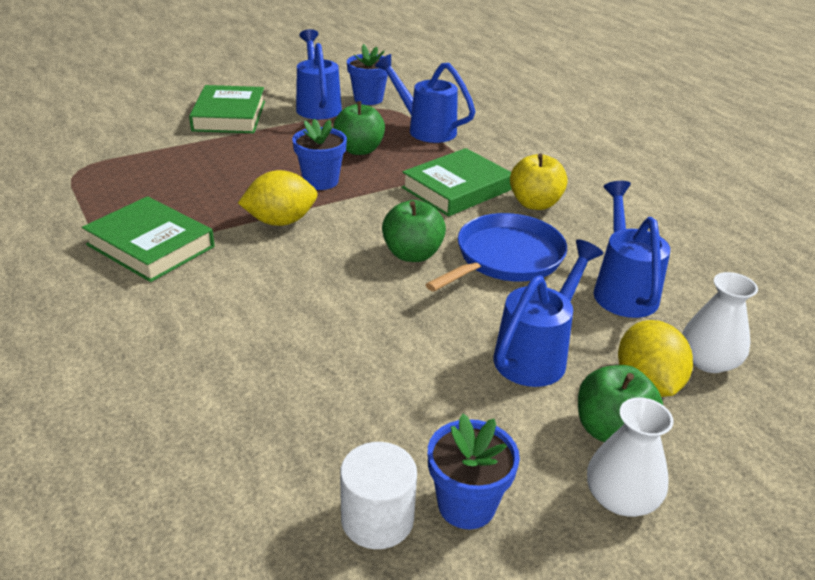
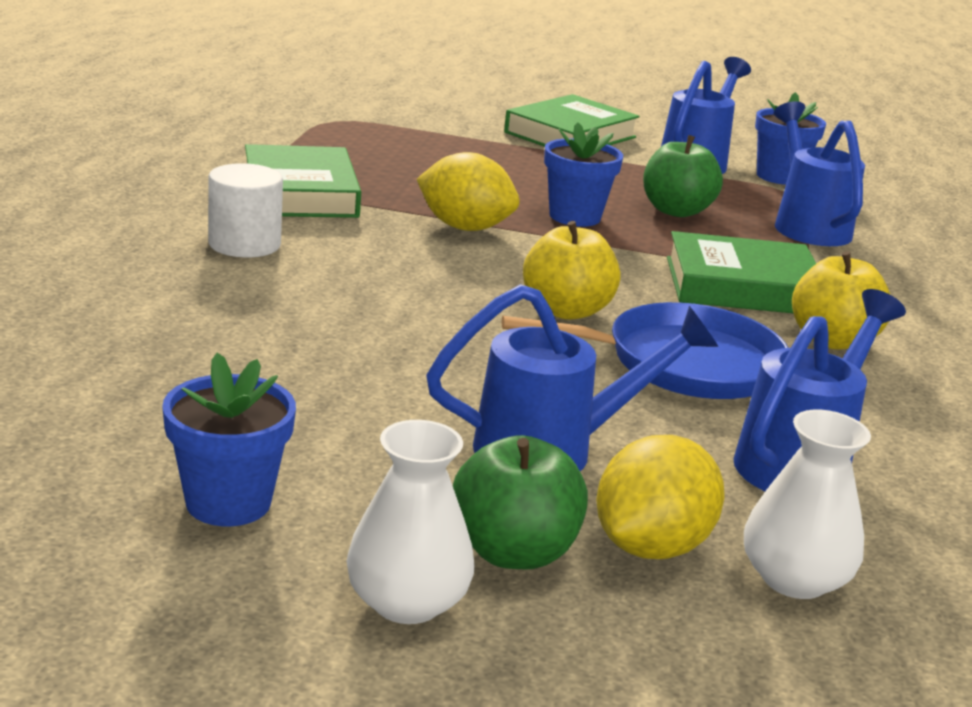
camera: 40 degrees right, 10 degrees down
(377, 519) = (127, 459): white cylinder -> white cylinder (244, 244)
(412, 254) = (566, 310): green apple -> yellow apple

